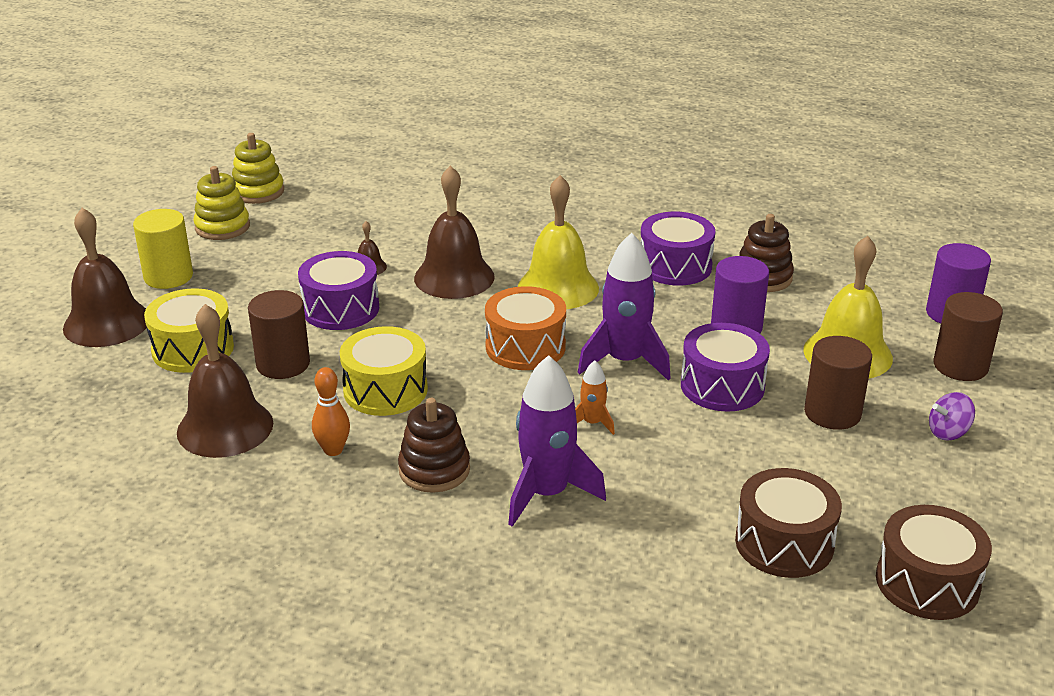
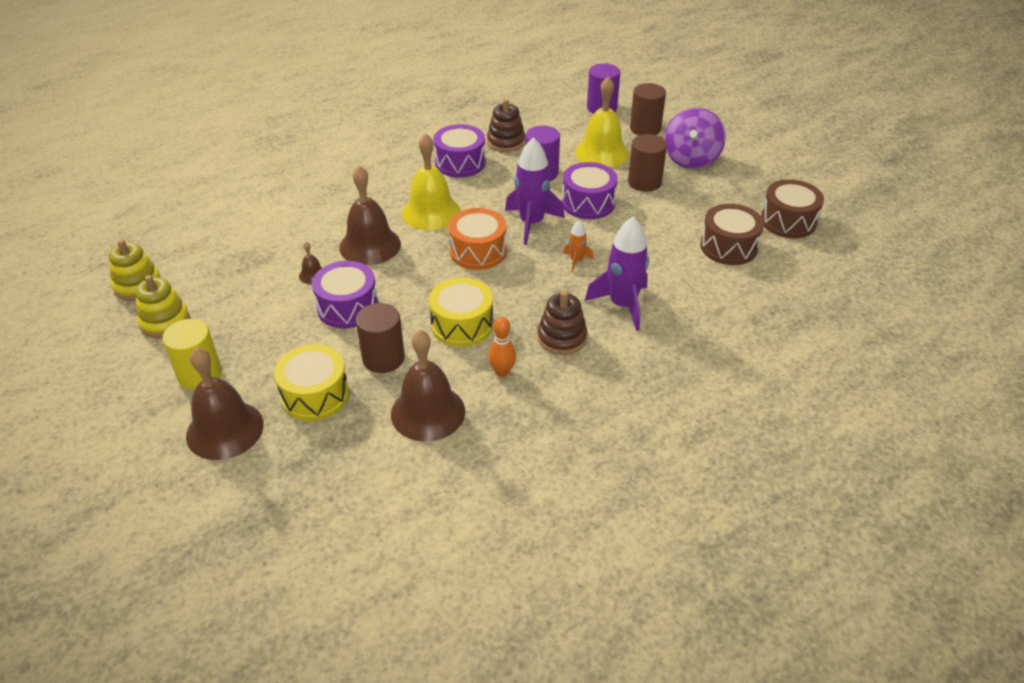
camera: 55 degrees left, 10 degrees up
(948, 432) = (691, 159): purple spinning top -> purple spinning top, size x2.04

